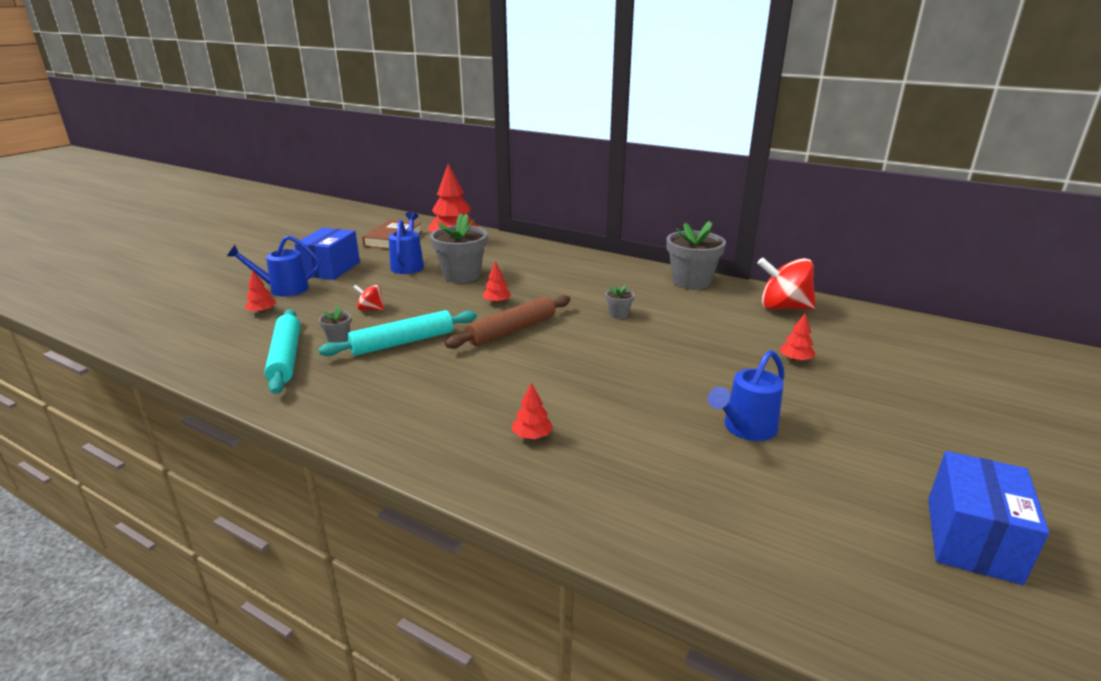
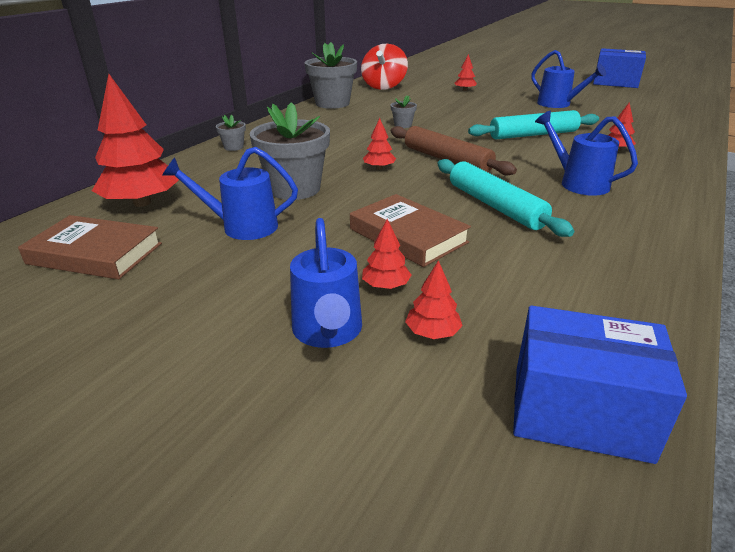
camera: 90 degrees left, 5 degrees up
(286, 357) = (572, 274): turquoise rolling pin -> turquoise rolling pin (533, 135)
(314, 302) = (386, 286): none -> red tree
(331, 269) = (233, 296): blue box -> blue box (579, 412)
(338, 339) = (504, 245): grey flower pot -> grey flower pot (233, 147)
(370, 309) = (408, 235): red spinning top -> brown book
(436, 388) = (577, 183): none -> blue watering can

